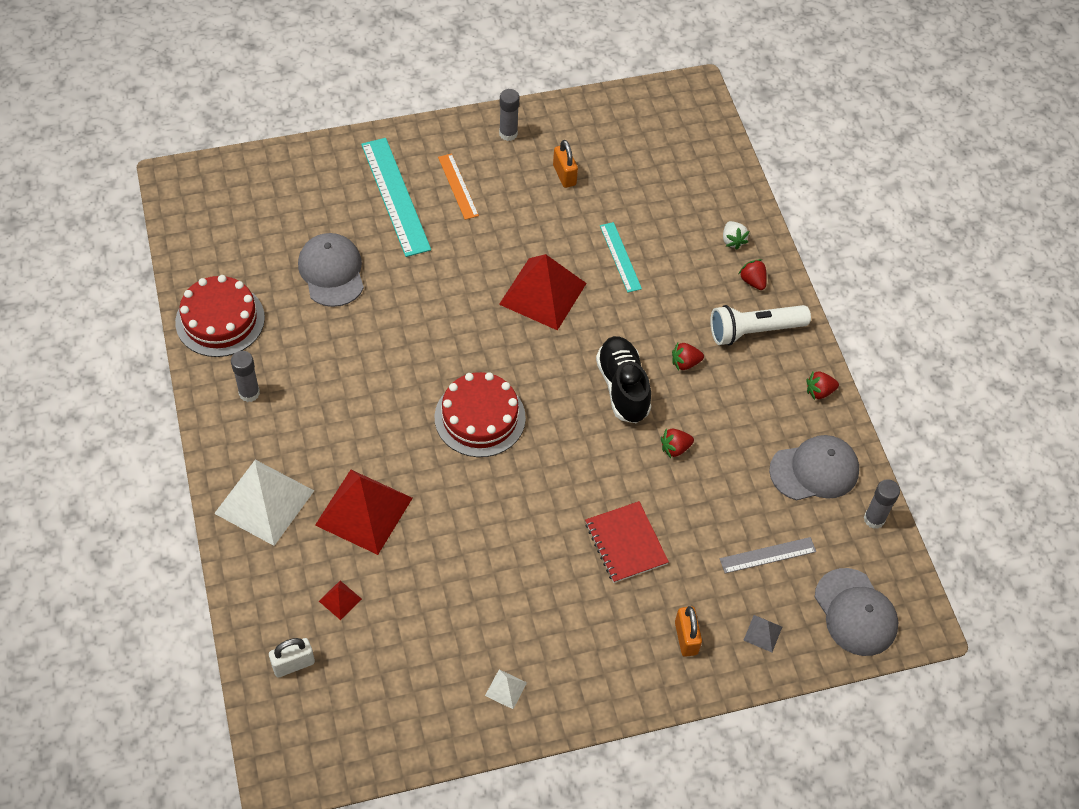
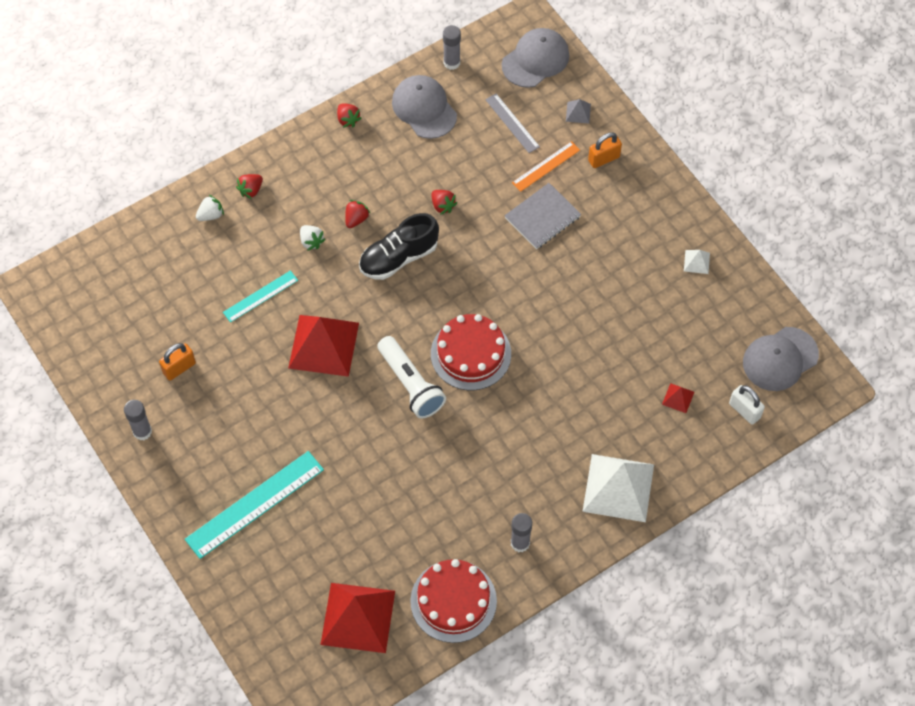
camera: 105 degrees left, 5 degrees up
(331, 272) = (364, 526): grey cap -> grey cap (780, 359)
(364, 511) = (594, 409): red pyramid -> red pyramid (358, 617)
(458, 186) = (223, 454): orange ruler -> orange ruler (546, 166)
(625, 543) = (542, 217): red notebook -> grey notebook
(670, 316) = (311, 241): none -> white strawberry
(685, 363) = (356, 219): red strawberry -> red strawberry turned 120 degrees counterclockwise
(754, 331) = (304, 177): white flashlight -> white flashlight (410, 384)

